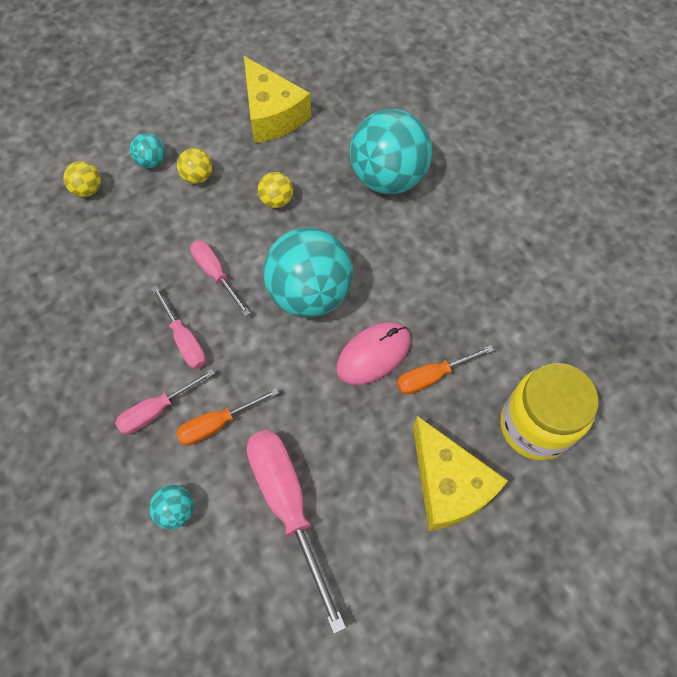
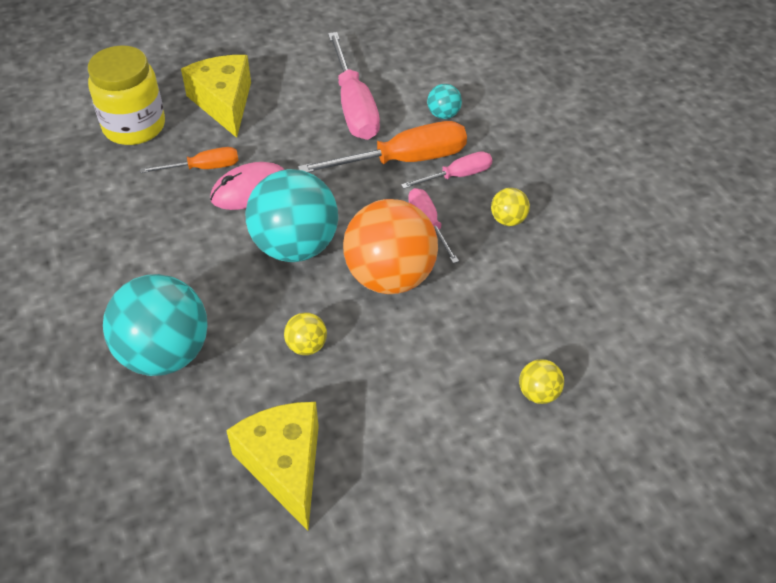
camera: 170 degrees left, 15 degrees down
(151, 161) = (457, 419): turquoise ball -> none
(197, 177) = (398, 390): yellow ball -> yellow ball (508, 220)
(215, 274) = (390, 277): pink screwdriver -> orange ball
(218, 424) = (403, 160): orange screwdriver -> orange screwdriver, size x1.77

